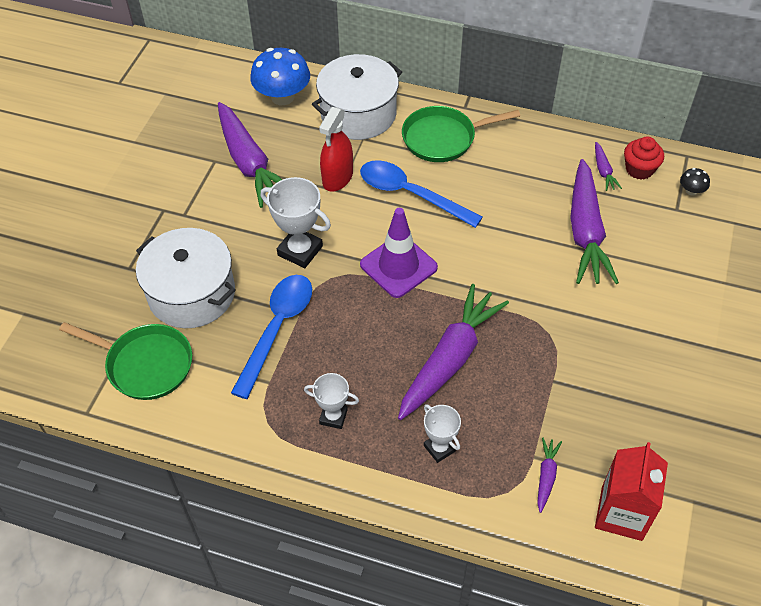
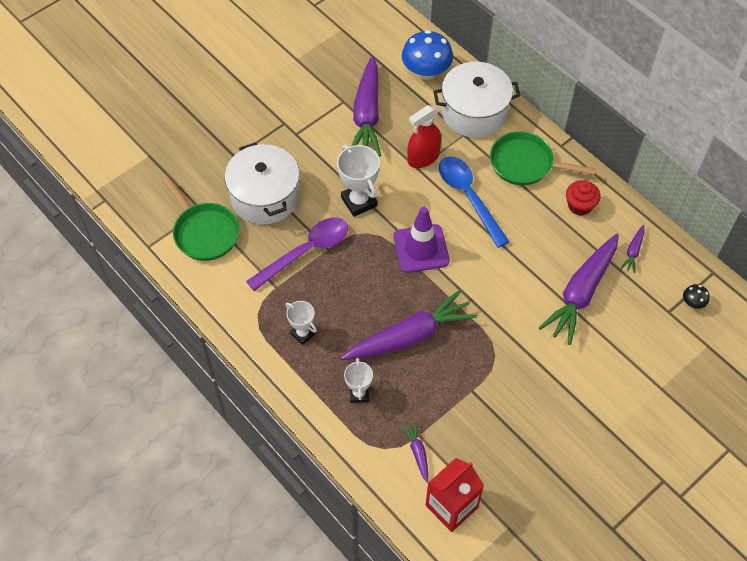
camera: 30 degrees right, 5 degrees up
(277, 329) = (305, 252): blue spoon -> purple spoon
(546, 476) = (418, 453): purple carrot -> purple carrot turned 60 degrees counterclockwise
(639, 169) = (664, 264): red cupcake -> red cupcake (580, 205)

